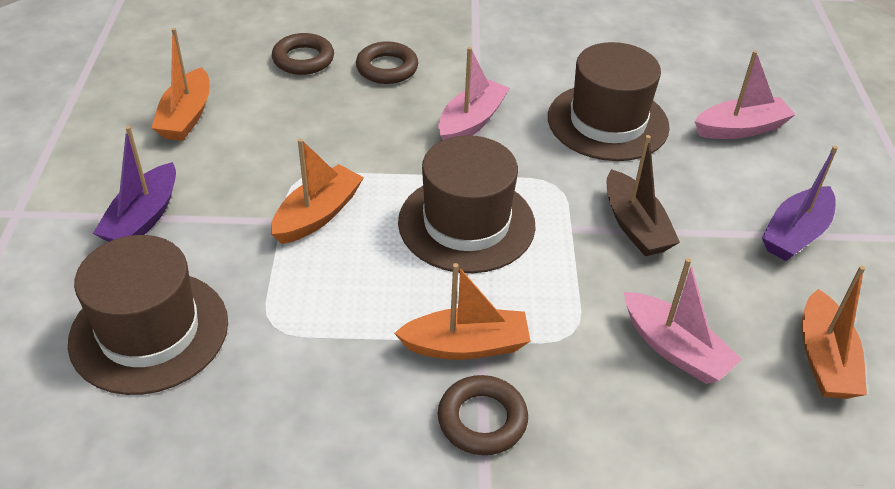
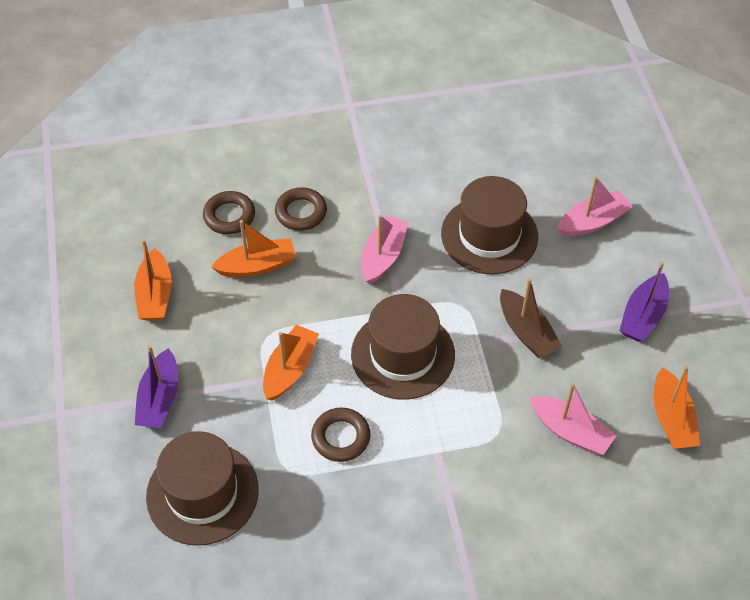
camera: 10 degrees left, 10 degrees up
(466, 345) = (427, 458): orange boat -> orange boat (257, 266)
(482, 420) = (451, 513): brown ring -> brown ring (341, 437)

